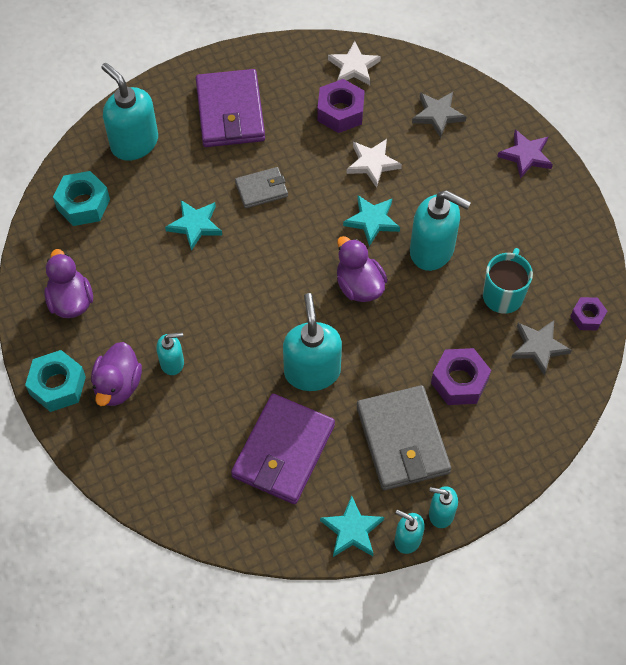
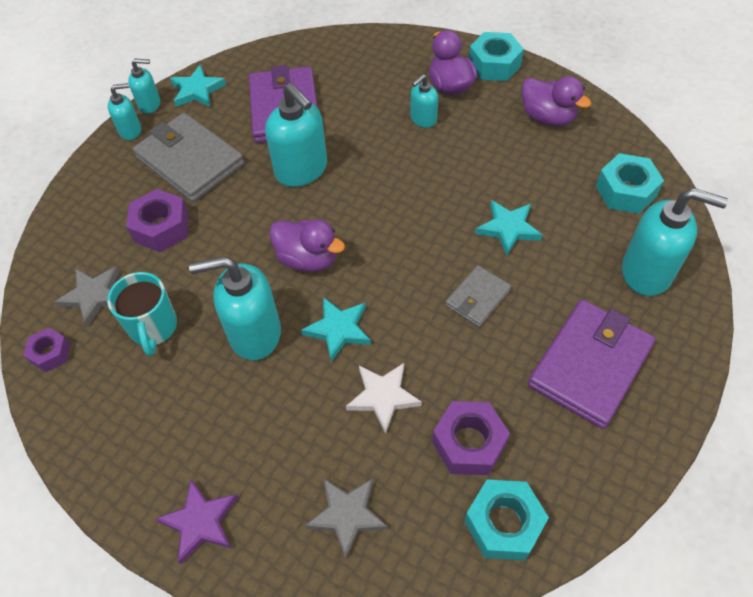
camera: 150 degrees right, 5 degrees down
(230, 112) = (590, 365): purple wallet -> purple wallet turned 75 degrees clockwise
(353, 67) = (503, 524): white star -> turquoise nut

